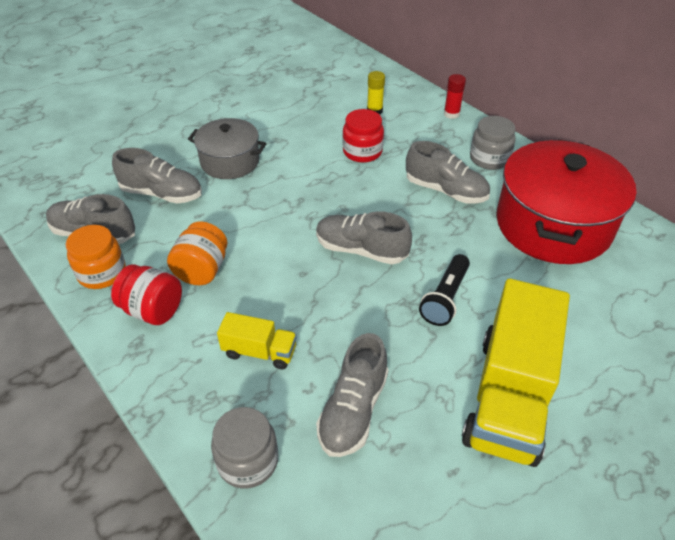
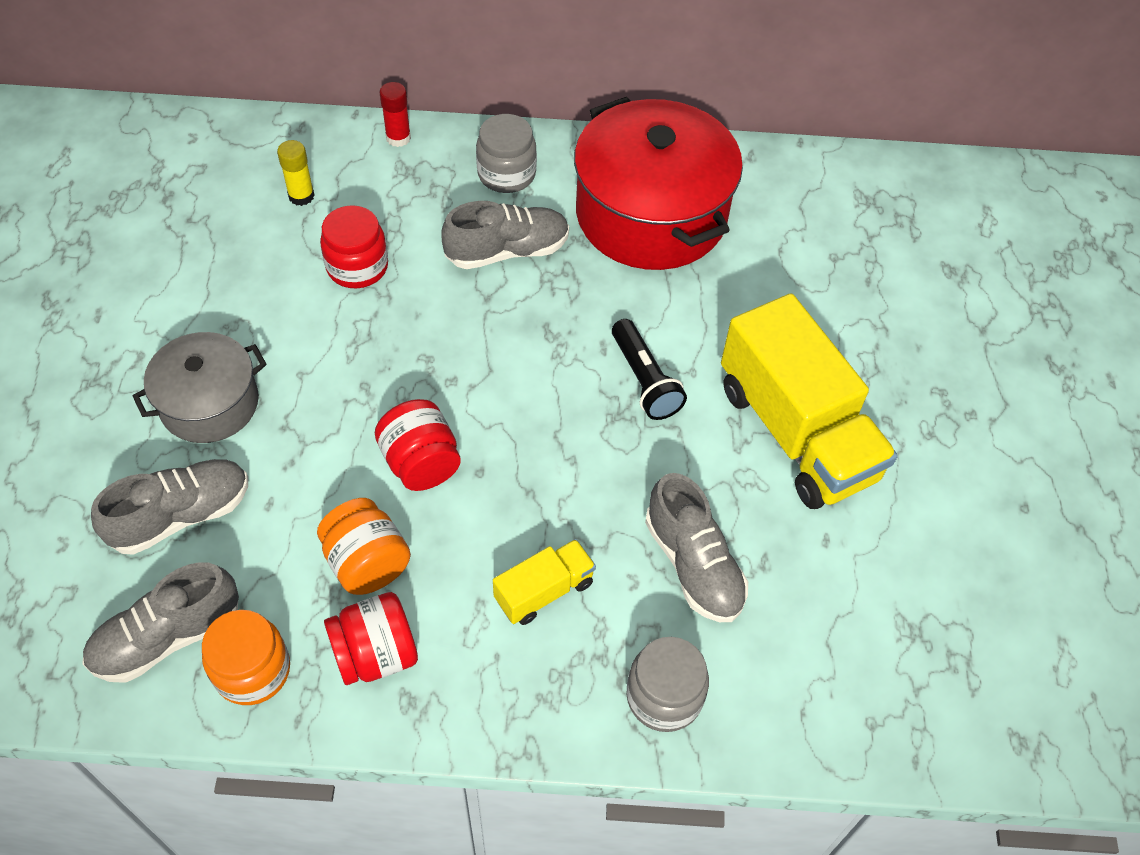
camera: 50 degrees left, 10 degrees up
(281, 248) = (421, 463): none -> red jar
(361, 250) = (505, 394): grey shoe -> none

